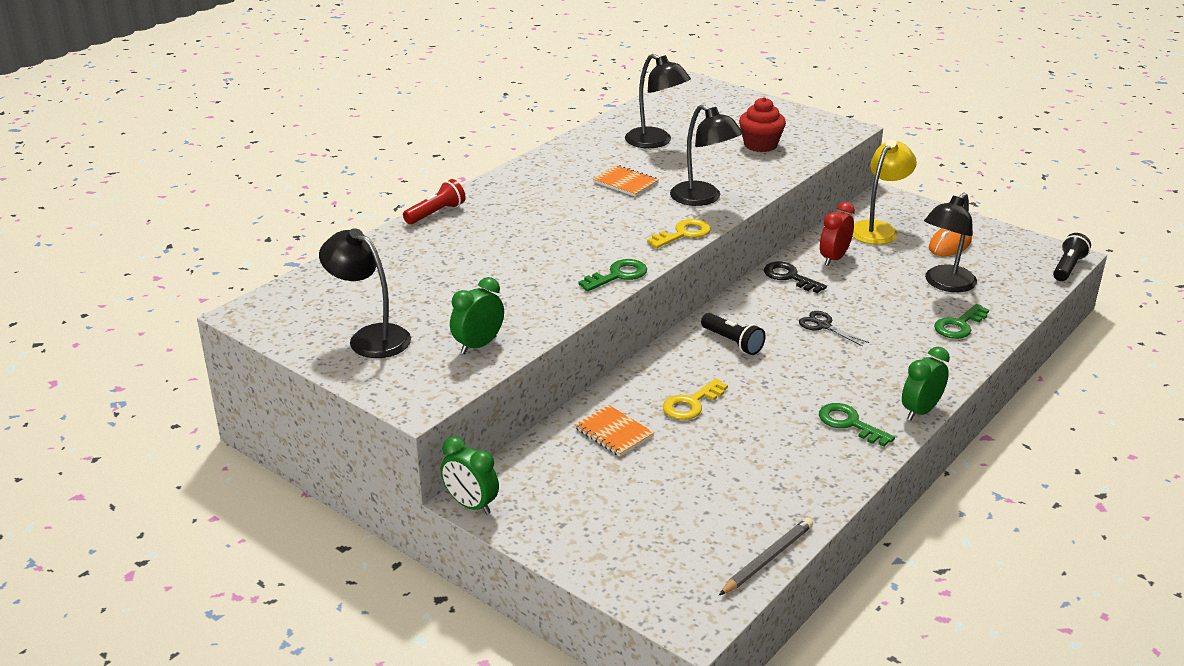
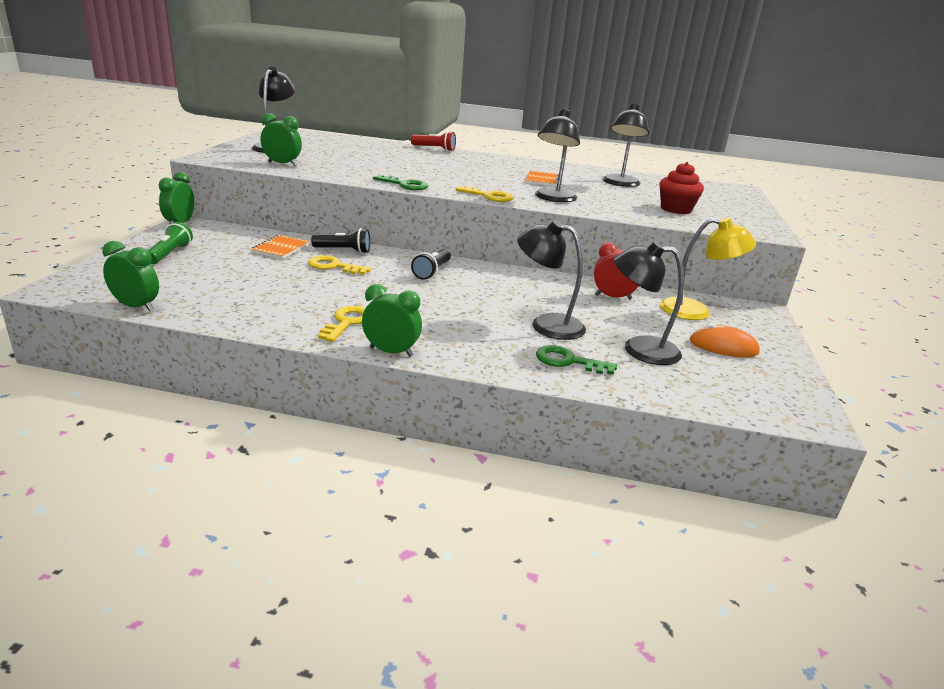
camera: 60 degrees right, 5 degrees down
(598, 523) = (169, 254): none -> green flashlight
(767, 559) = (136, 306): grey pencil -> green clock
(789, 277) = (557, 283): black key -> none
(823, 326) = (494, 301): black scissors -> none
(849, 424) = (346, 322): green key -> yellow key
(885, 313) = (546, 324): none -> black lamp
(1067, 267) = (785, 421): black flashlight -> black flashlight (343, 250)

